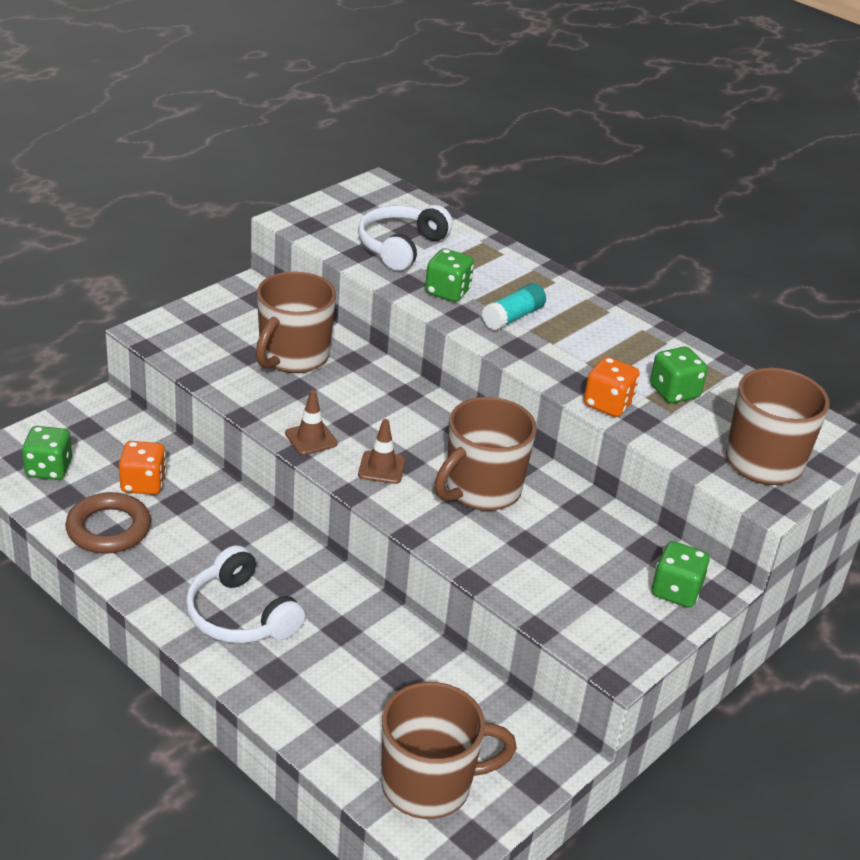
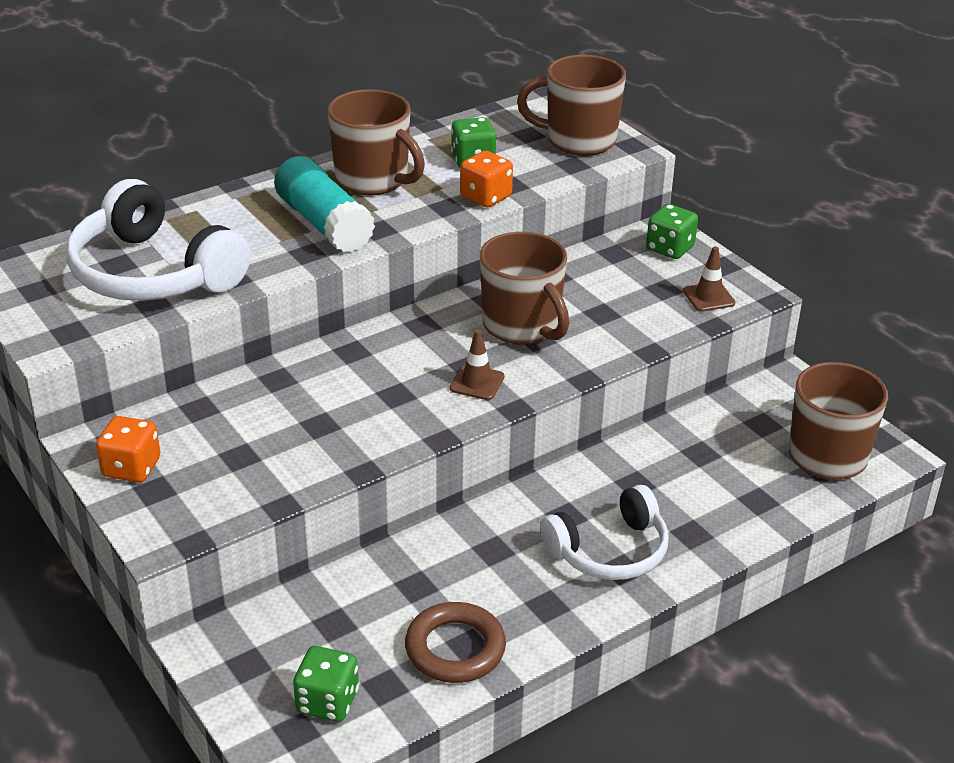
camera: 75 degrees left, 0 degrees up
(143, 483) = (377, 614): orange dice -> orange dice (131, 468)
(293, 357) = (257, 422): brown mug -> brown mug (373, 180)
(311, 438) = (417, 425): brown traffic cone -> brown traffic cone (708, 297)
(401, 247) = (153, 273): white headphones -> white headphones, size x1.51
(447, 292) = (261, 255): green dice -> none
(513, 317) = (324, 224): turquoise glue stick -> turquoise glue stick, size x1.67

